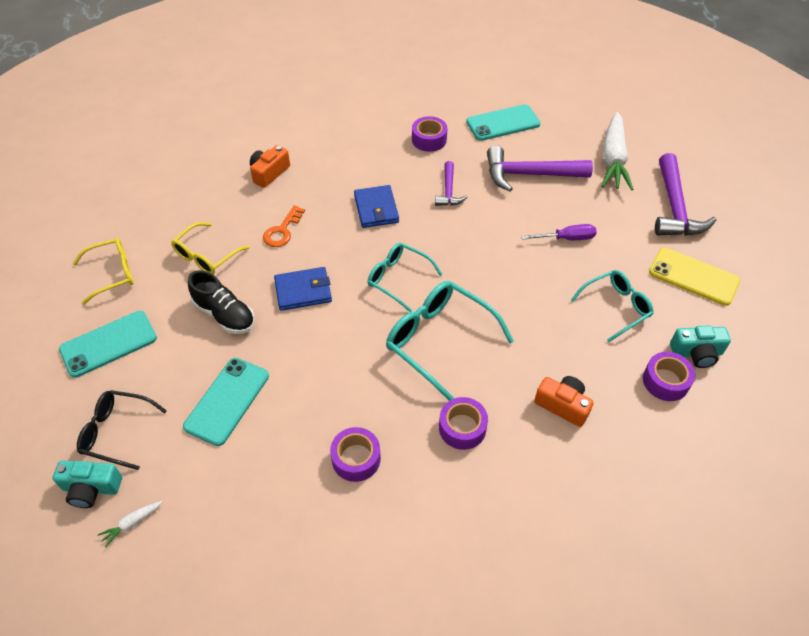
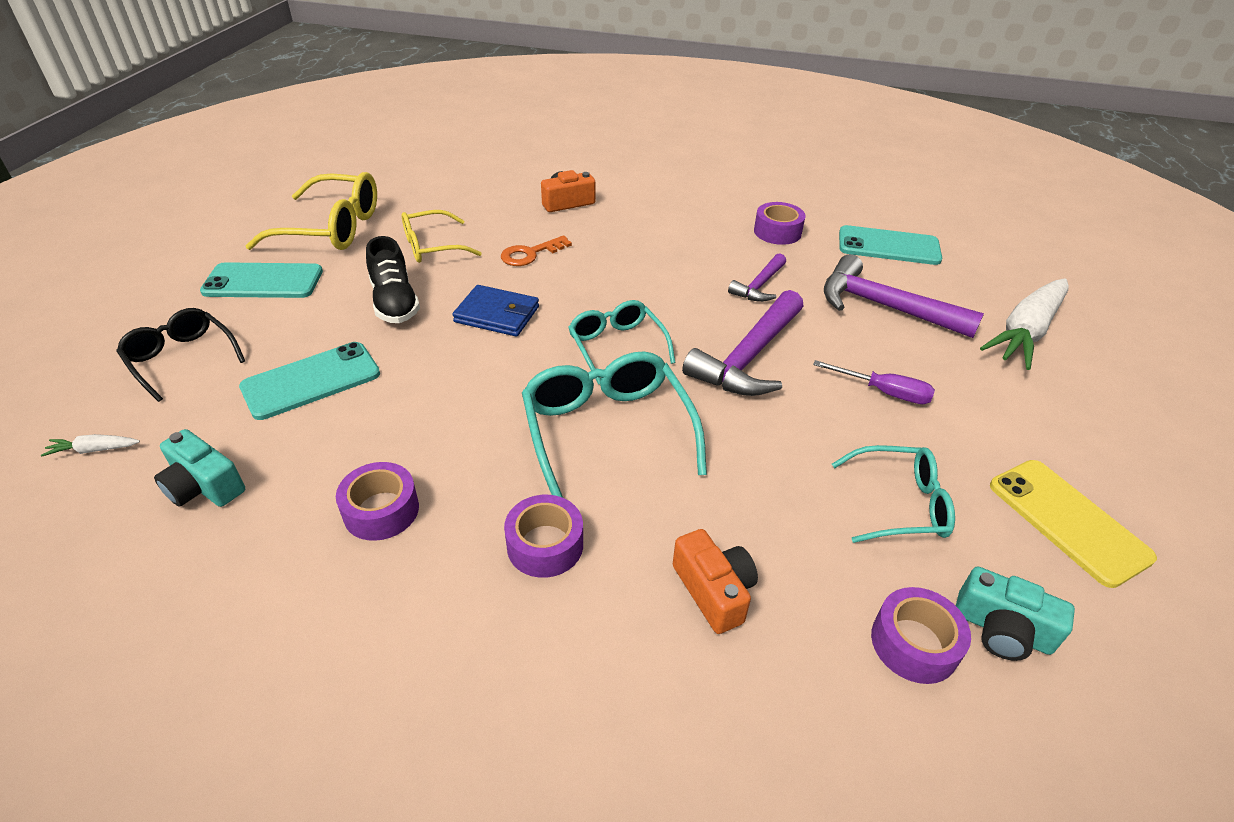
camera: 30 degrees right, 10 degrees down
(91, 488) = (101, 397): turquoise camera -> turquoise camera (204, 486)
(112, 274) = (332, 228): yellow glasses -> yellow glasses, size x1.56
(376, 209) = (654, 272): blue wallet -> none
(674, 208) = (1092, 421): purple hammer -> purple hammer (748, 358)

